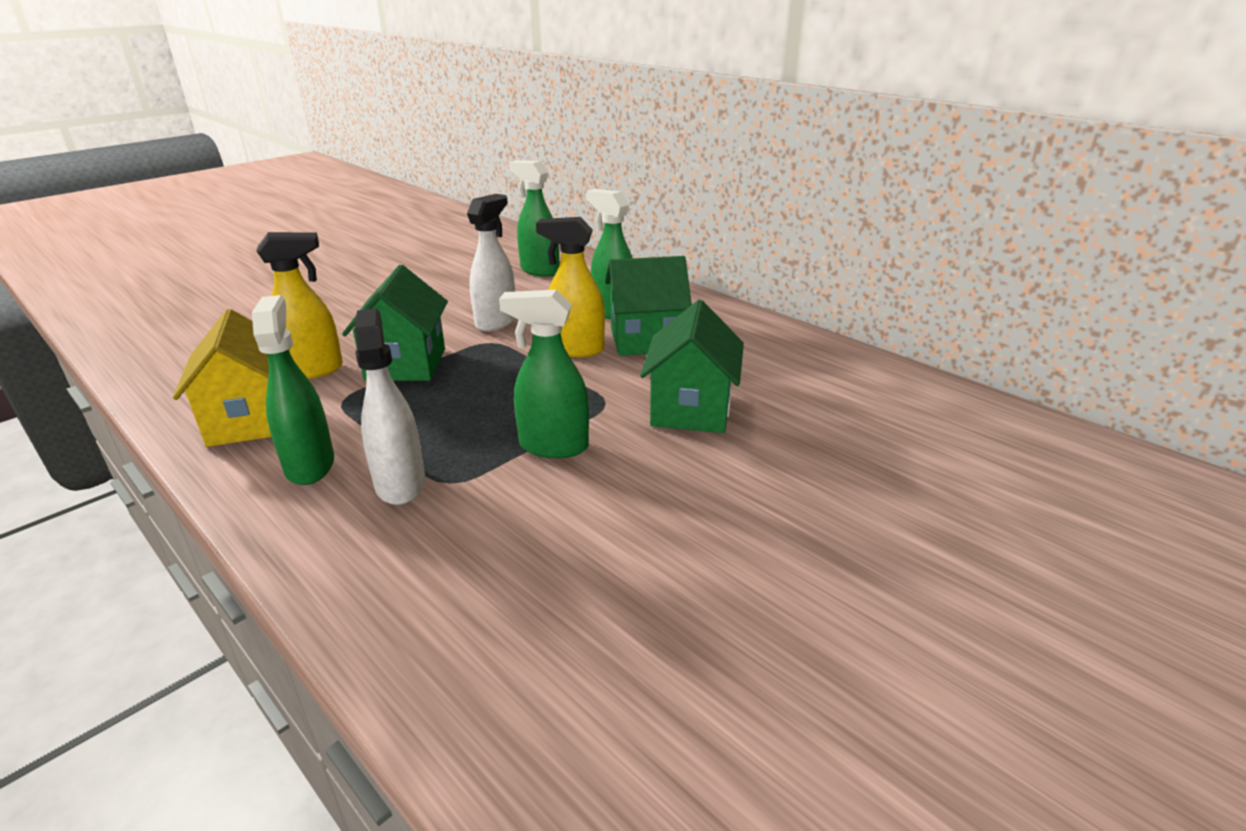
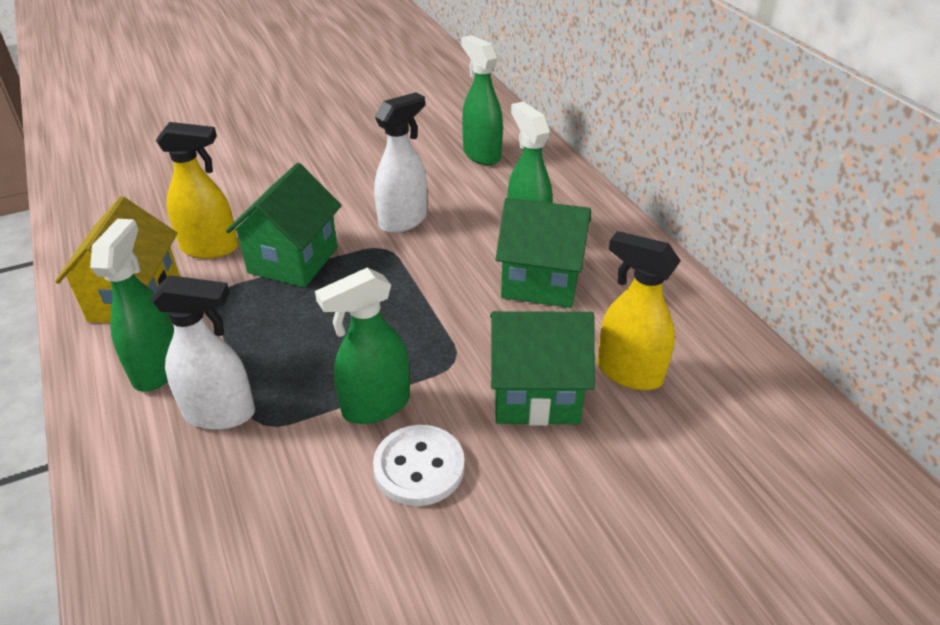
camera: 20 degrees right, 10 degrees up
(400, 484) = (220, 413): white spray bottle -> white spray bottle turned 90 degrees clockwise
(553, 446) = (375, 406): green spray bottle -> green spray bottle turned 60 degrees counterclockwise
(575, 349) = (462, 278): yellow spray bottle -> yellow spray bottle (629, 372)
(621, 478) = (419, 467): none -> white button
(691, 409) = (536, 394): green house -> green house turned 60 degrees clockwise

